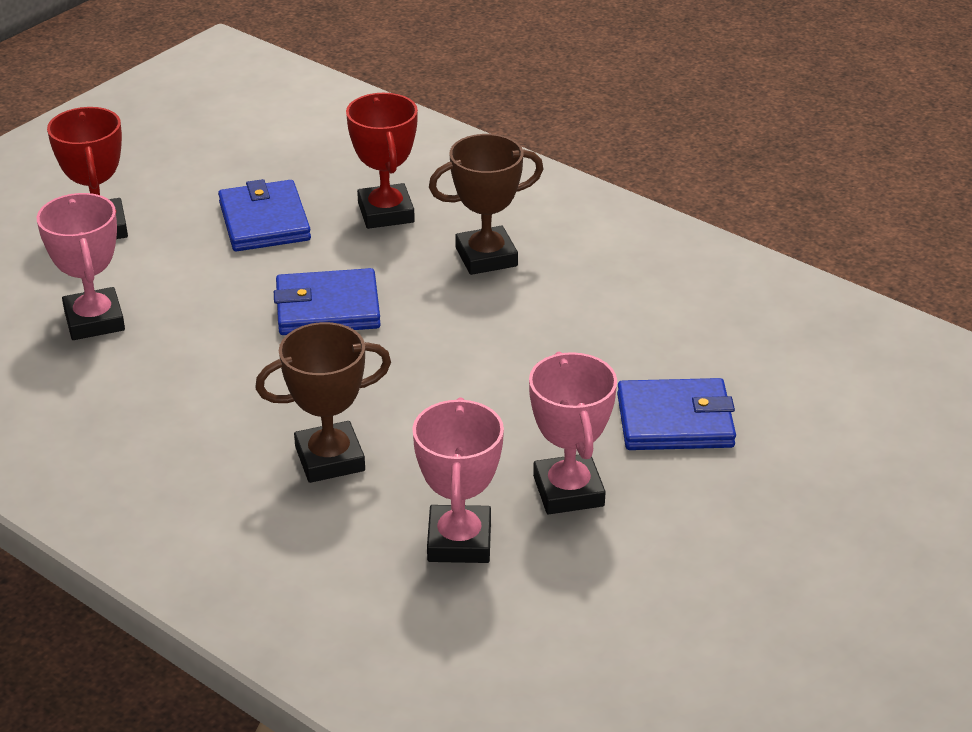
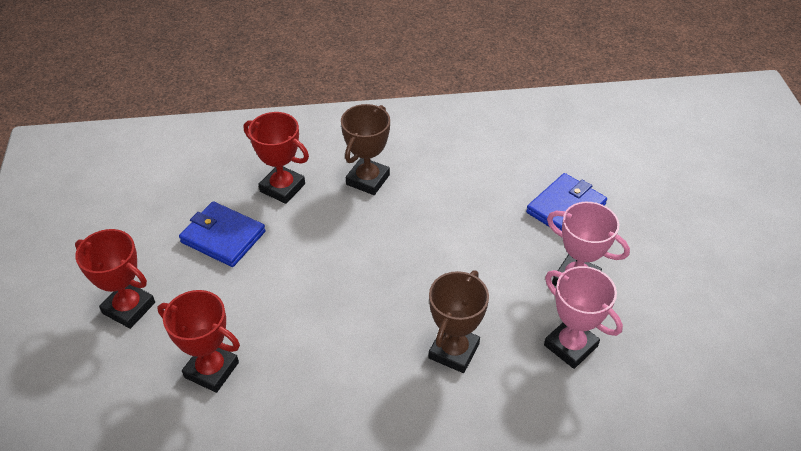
camera: 45 degrees left, 10 degrees up
(94, 320) = (211, 370): pink trophy -> red trophy
(327, 308) = (331, 265): blue wallet -> none

